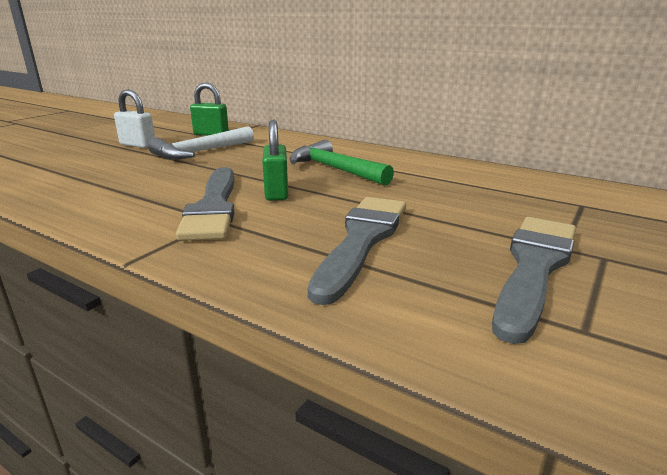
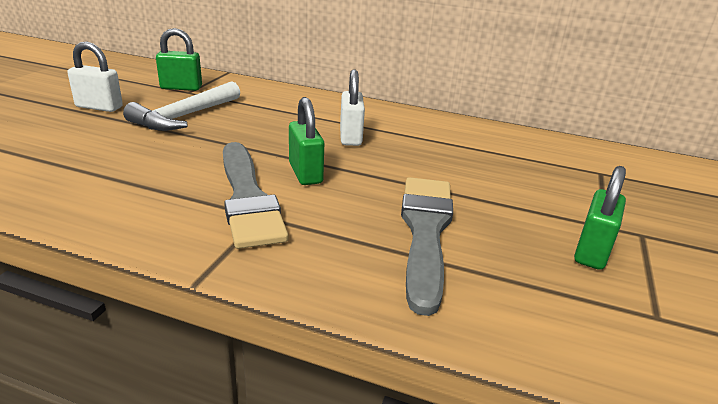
camera: 15 degrees left, 5 degrees up
(335, 169) = (350, 137): green hammer -> white padlock
(534, 268) = (591, 252): grey brush -> green padlock

